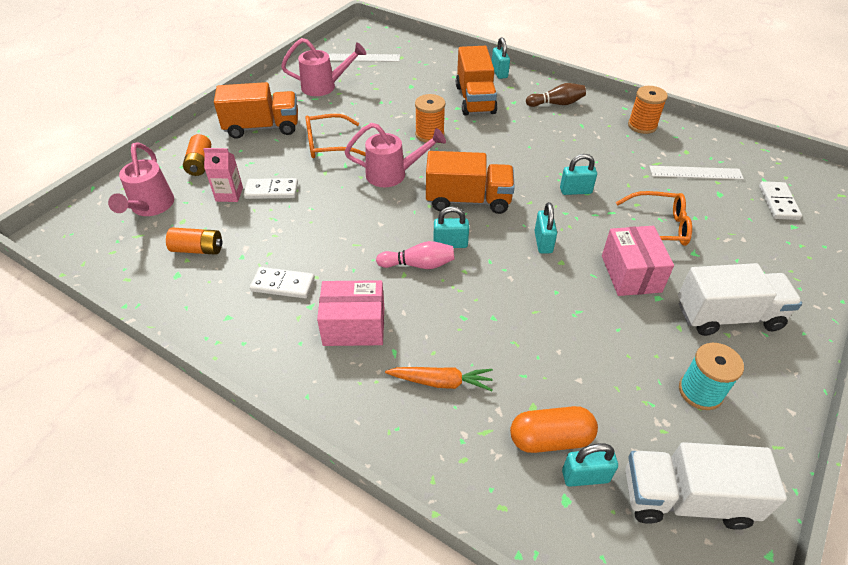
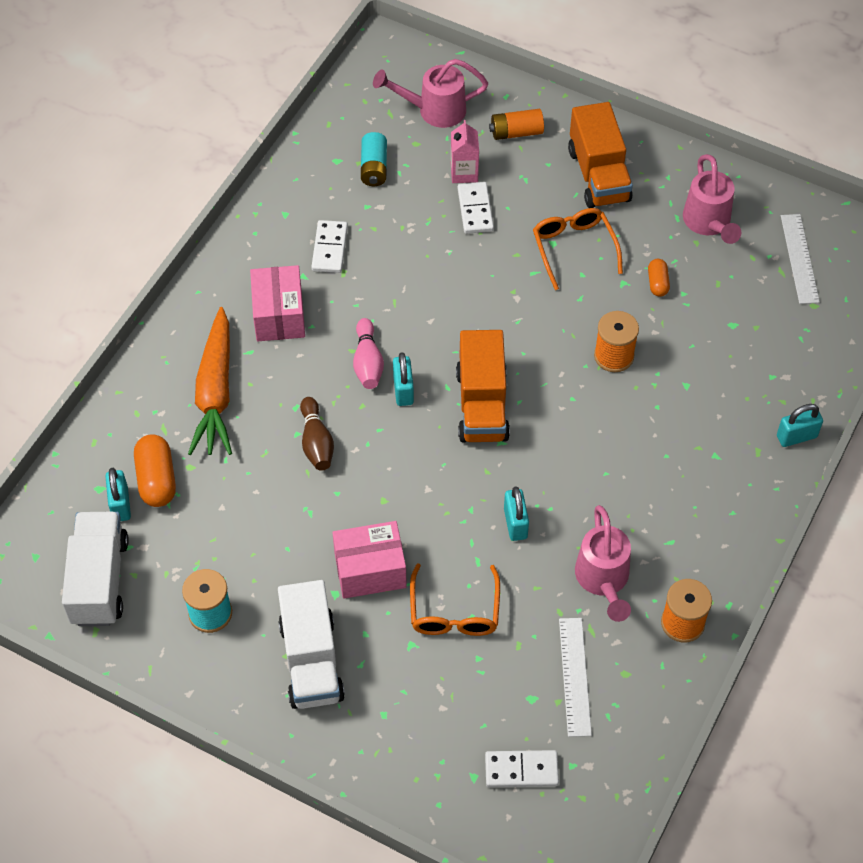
camera: 85 degrees right, 10 degrees up
(198, 249) = (374, 168): orange battery -> turquoise battery
(370, 111) = (657, 283): none -> orange capsule
(393, 174) = (522, 323): pink watering can -> pink watering can (603, 580)
(441, 382) = (215, 392): orange carrot -> orange carrot, size x1.71
(475, 99) = (712, 406): orange truck -> none
(543, 242) = (414, 483): turquoise padlock -> none
(556, 104) = (721, 511): brown bowling pin -> brown bowling pin (316, 442)

